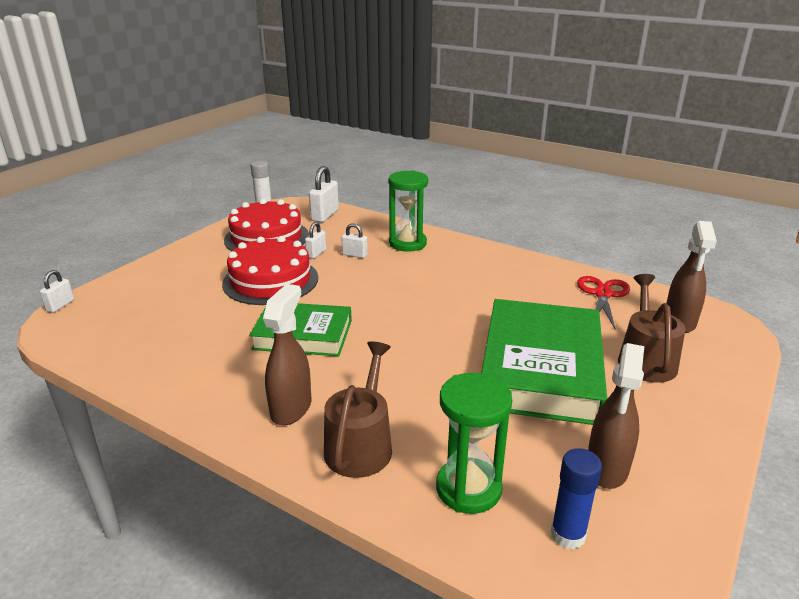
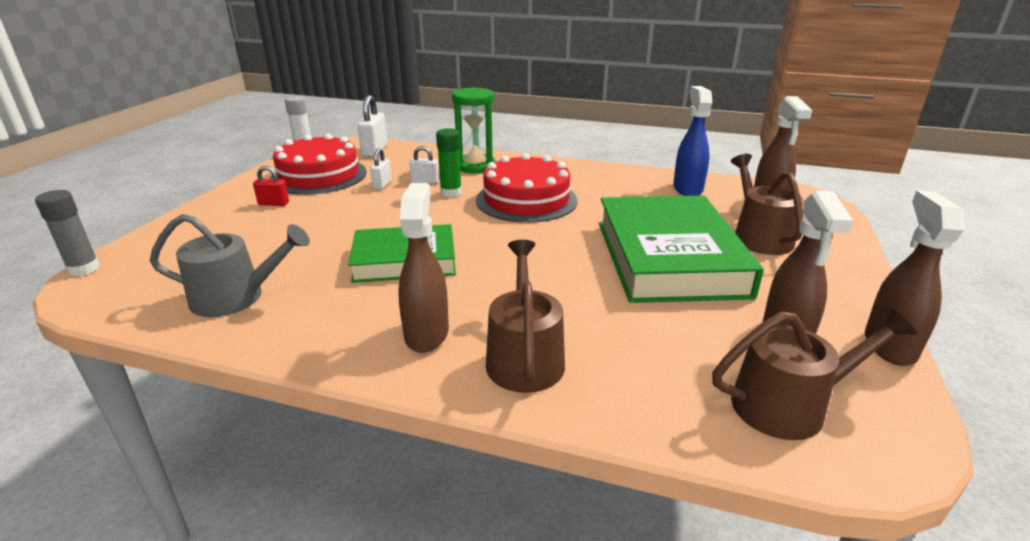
camera: 15 degrees left, 0 degrees up
(60, 305) = (84, 269): white padlock -> grey glue stick
(159, 349) = (235, 297): none -> grey watering can
(219, 262) = (273, 204): none -> red padlock
(270, 280) = (342, 214): red cake -> red cake (526, 200)
(372, 270) = (451, 193): none -> green glue stick
(468, 489) = (663, 380): green hourglass -> none
(568, 535) = (788, 405): blue glue stick -> brown watering can
(602, 294) = (687, 189): red scissors -> blue spray bottle
(706, 497) = (889, 345): none -> brown spray bottle

